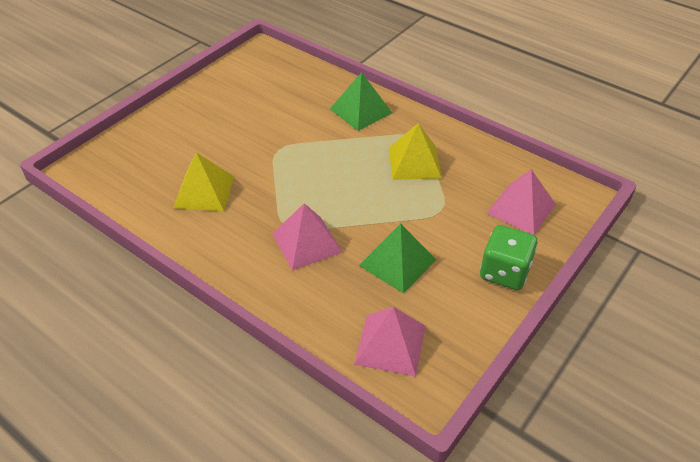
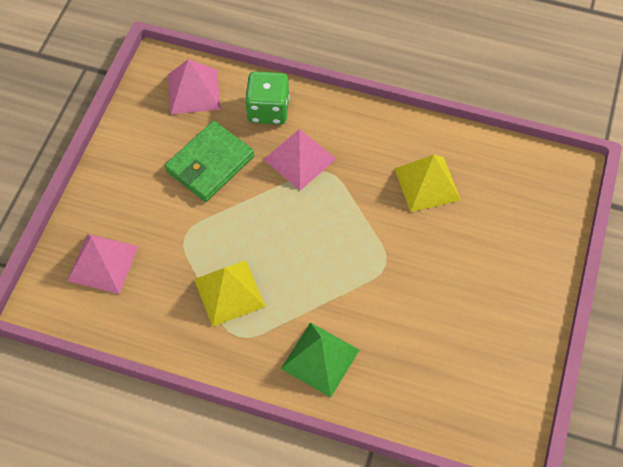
camera: 160 degrees right, 15 degrees up
(397, 262) = (210, 164): green pyramid -> green wallet
(504, 272) = (111, 183): green dice -> green dice (268, 110)

